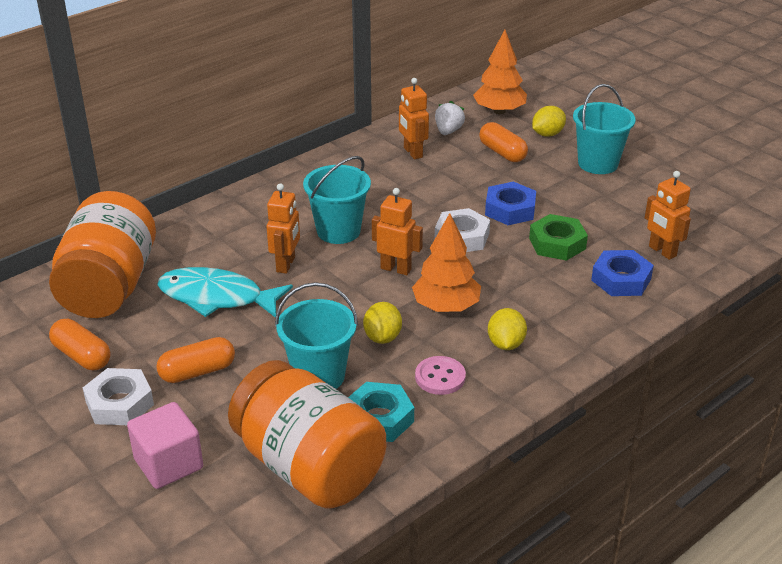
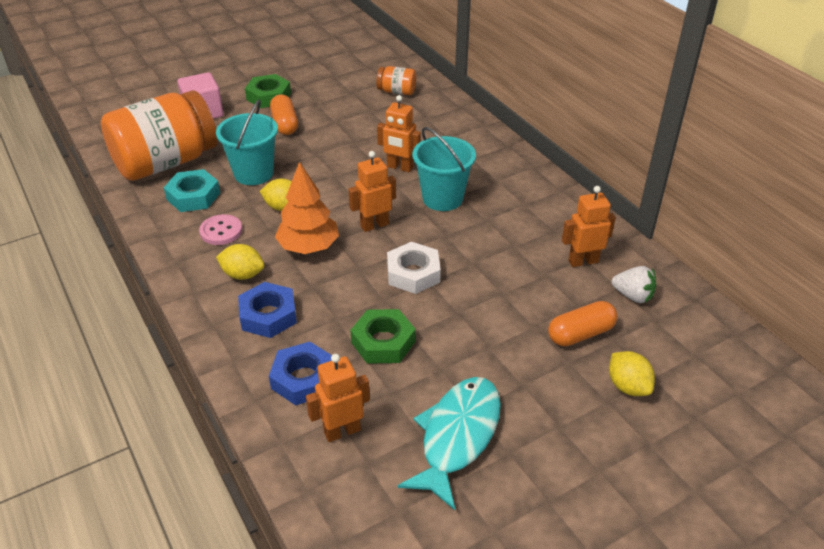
camera: 100 degrees right, 5 degrees up
(82, 356) = (322, 83): orange capsule -> none
(109, 286) = (396, 91): orange jar -> orange jar, size x0.43
(119, 403) = (268, 96): white nut -> green nut
(217, 297) = (367, 134): turquoise fish -> turquoise fish (457, 436)
(396, 269) = (374, 225): orange robot -> orange robot turned 150 degrees counterclockwise
(499, 111) = (688, 350): orange tree -> none
(510, 209) = (456, 317): blue nut -> blue nut (268, 315)
(598, 163) = (549, 421): turquoise bucket -> none

